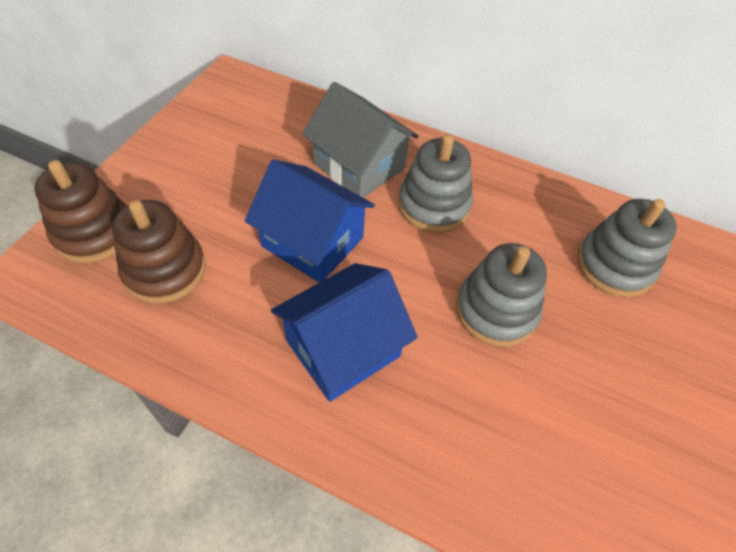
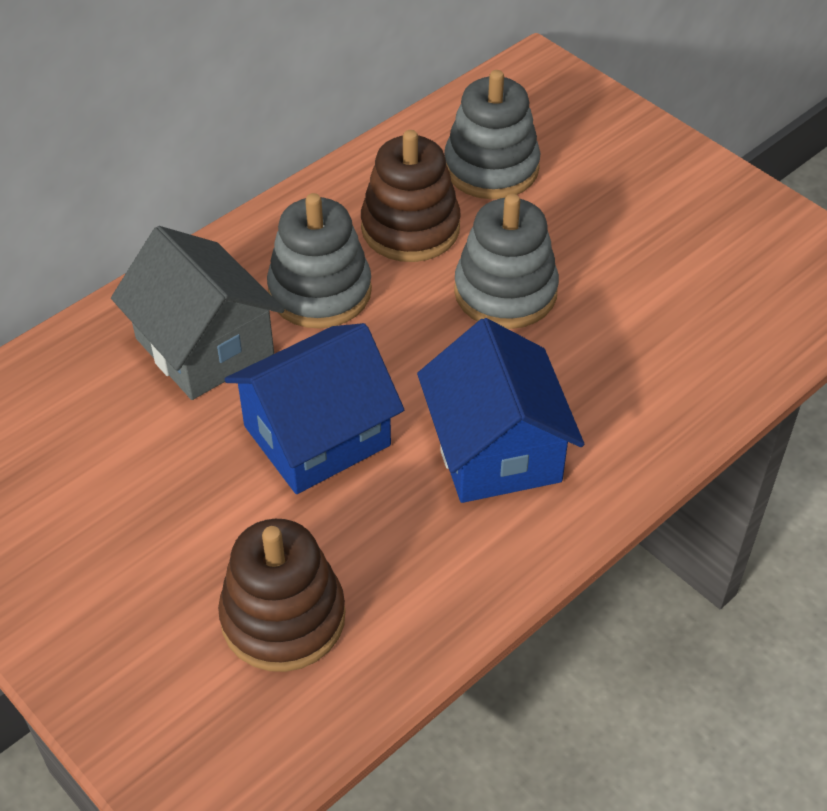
camera: 65 degrees left, 5 degrees down
(94, 232) = (162, 701): brown stacking toy -> brown stacking toy (410, 228)
(359, 166) = (204, 346): grey house -> grey house turned 75 degrees clockwise

